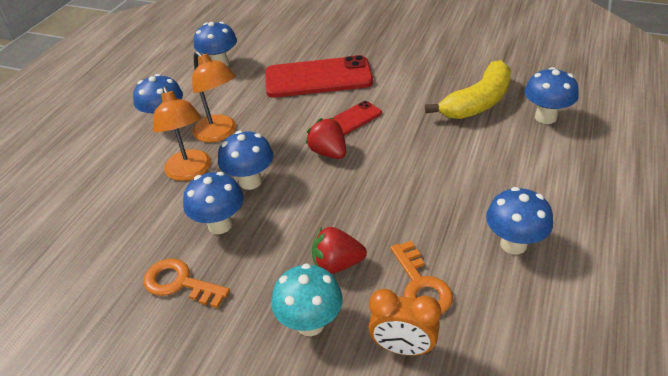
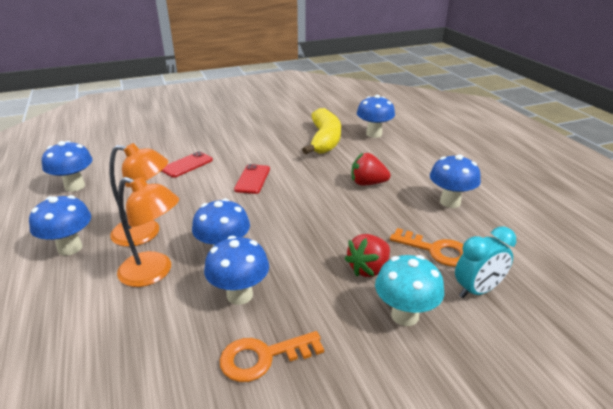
camera: 45 degrees left, 10 degrees down
(318, 78) = (187, 165): red phone -> red phone, size x0.49
(328, 152) = (263, 206): red strawberry -> red strawberry (367, 183)
(403, 347) = (477, 290): orange clock -> turquoise clock

